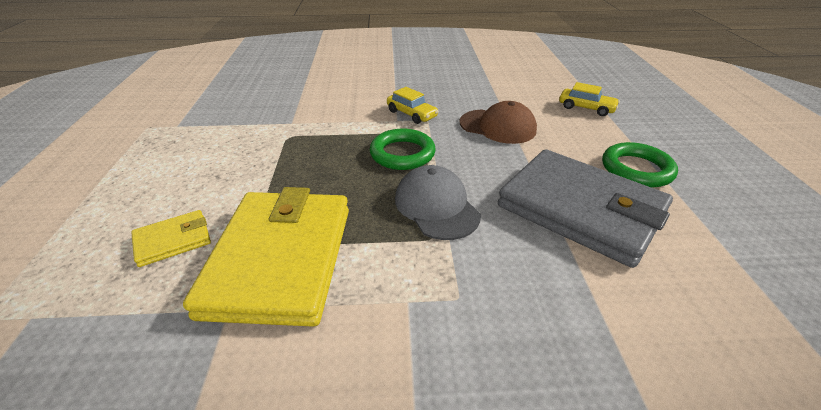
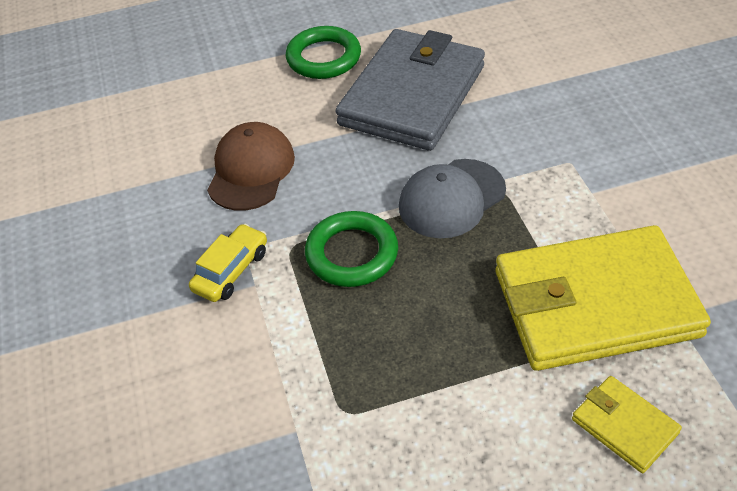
camera: 100 degrees left, 10 degrees up
(586, 108) = (179, 92): yellow car -> none

